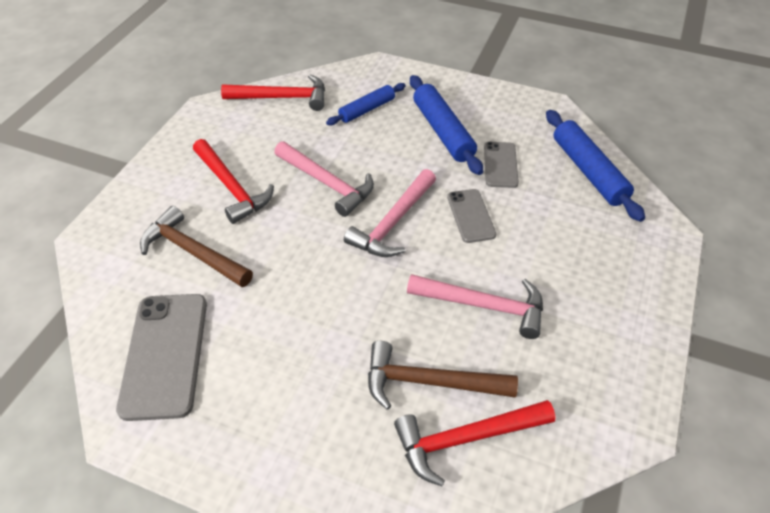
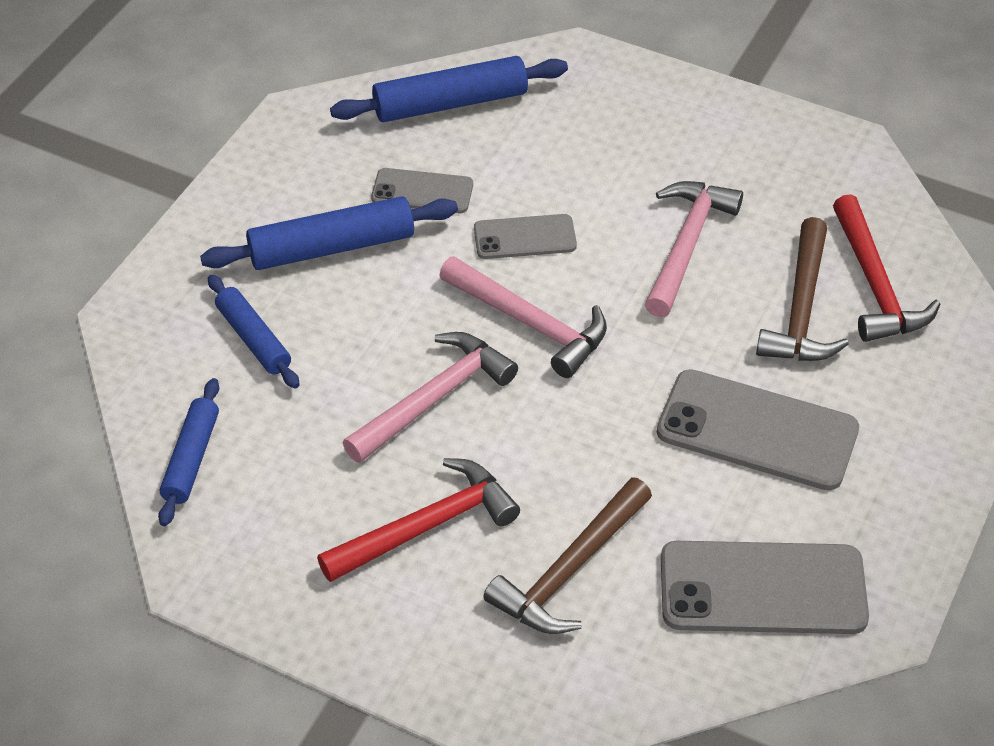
camera: 85 degrees left, 0 degrees up
(282, 98) = (191, 458): red hammer -> blue rolling pin
(304, 351) = (757, 431): none -> grey phone

